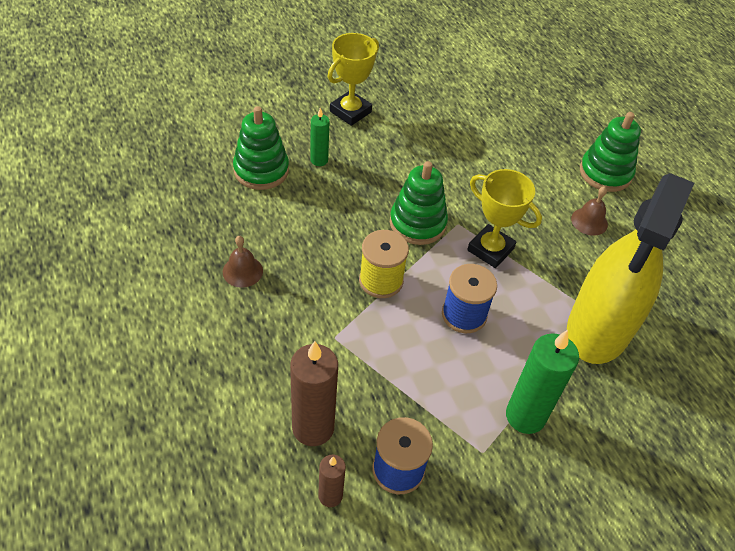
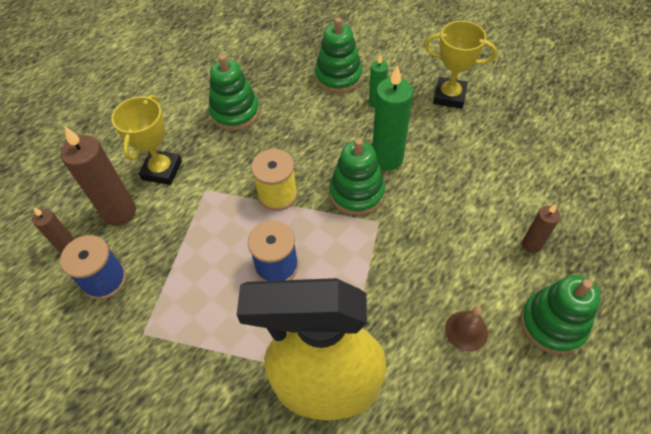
camera: 70 degrees right, 5 degrees up
(242, 271) = (235, 112): brown bell -> green stacking toy
(490, 249) = (365, 258): yellow trophy -> yellow trophy (162, 170)
(525, 416) = (193, 354): green candle -> green candle (387, 158)
(535, 148) = (531, 245): none -> brown candle

